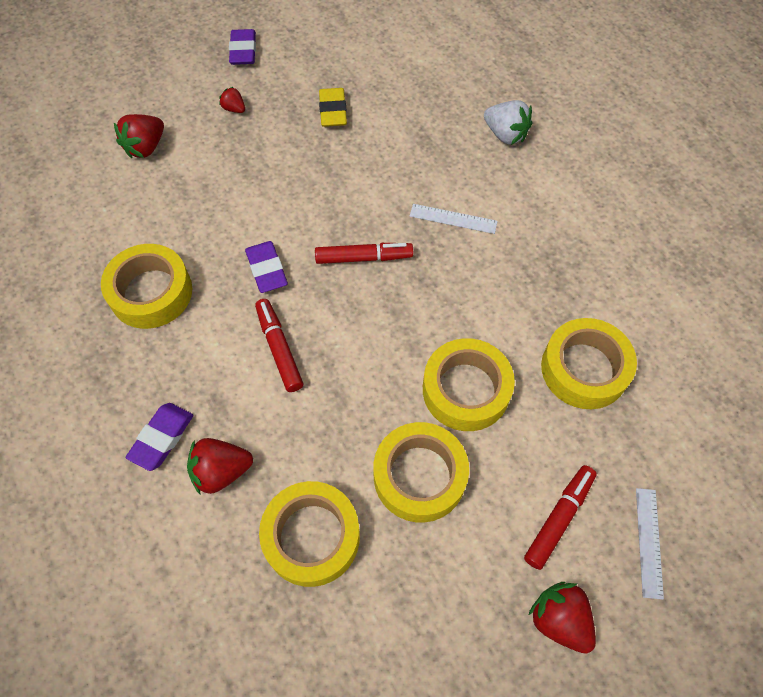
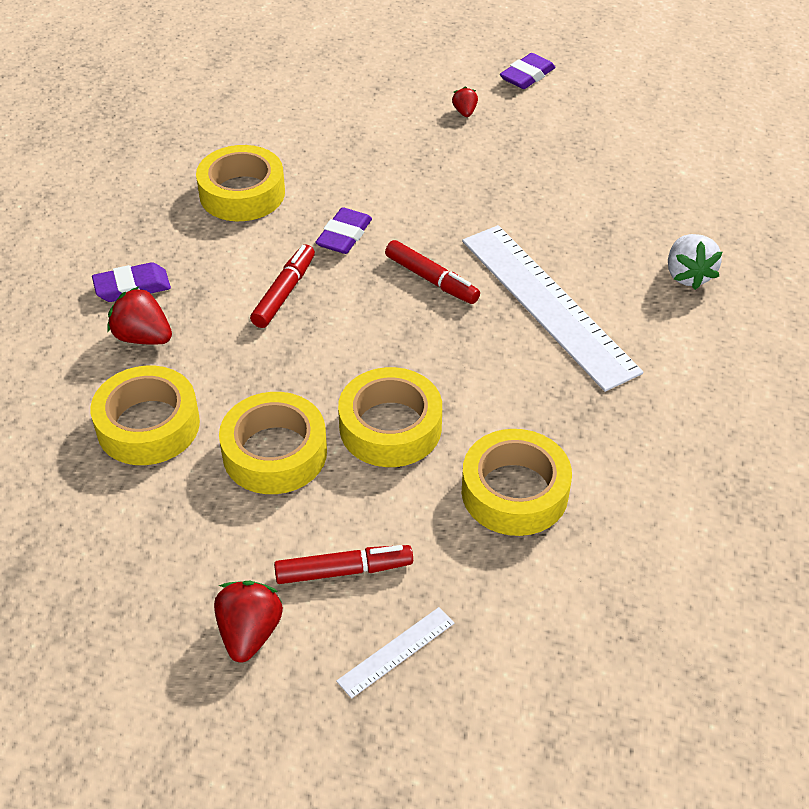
camera: 45 degrees right, 15 degrees down
(146, 147) = (361, 98): red strawberry -> none
(333, 111) = (547, 162): yellow eraser -> none
(453, 218) = (548, 304): white ruler -> white ruler, size x2.37

